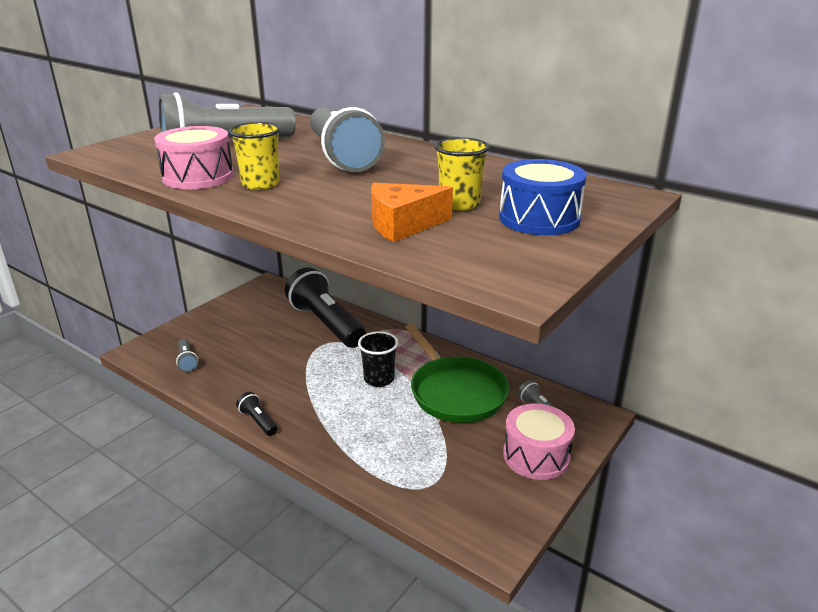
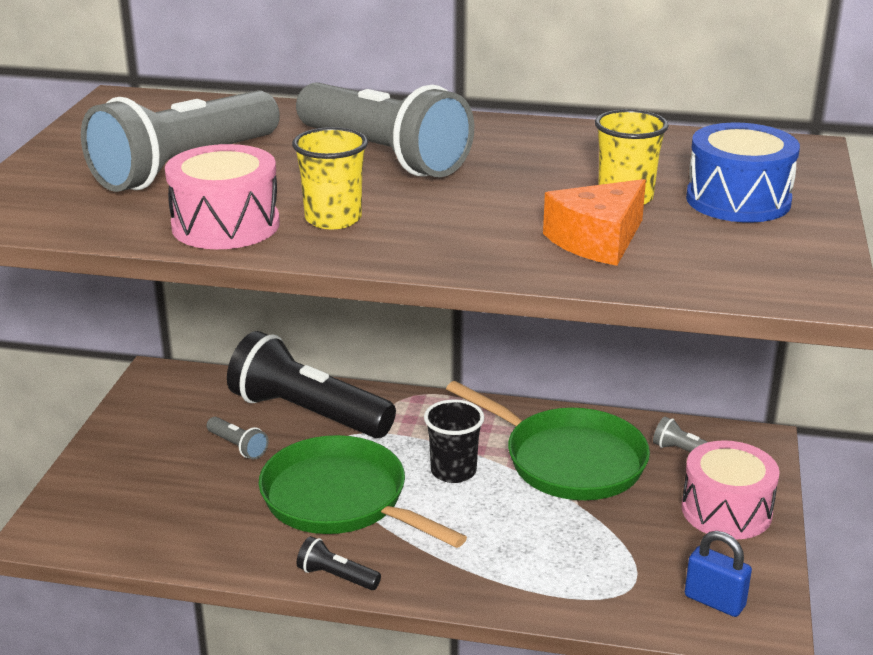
camera: 25 degrees left, 0 degrees up
(187, 361) = (143, 525): grey flashlight -> grey flashlight (238, 446)
(300, 377) = (341, 500): none -> green pan
(476, 515) = (714, 601): none -> blue padlock

